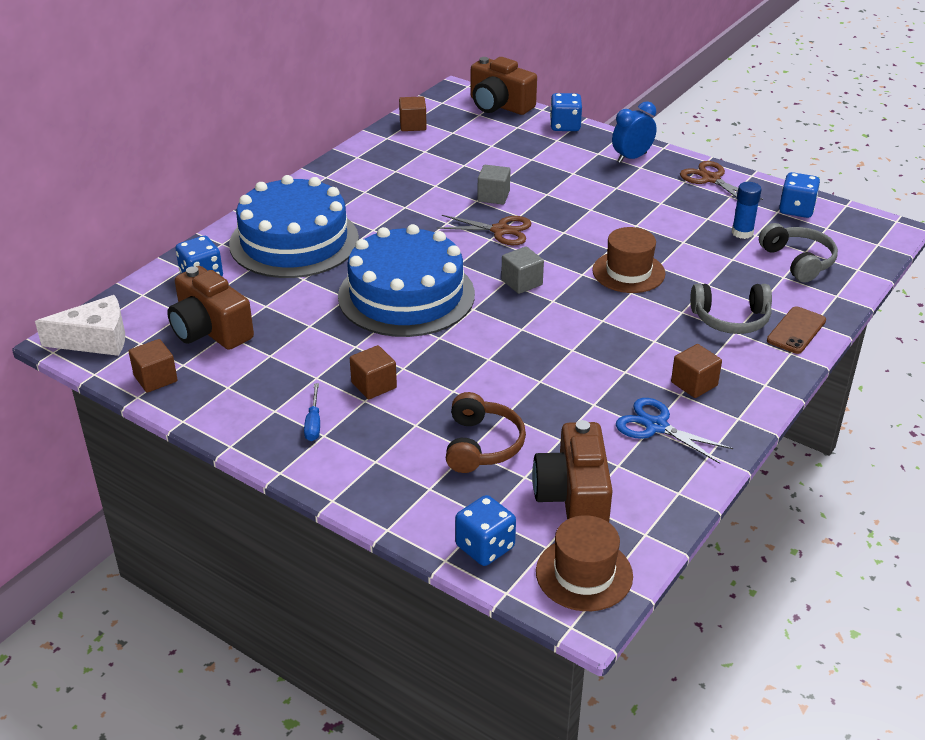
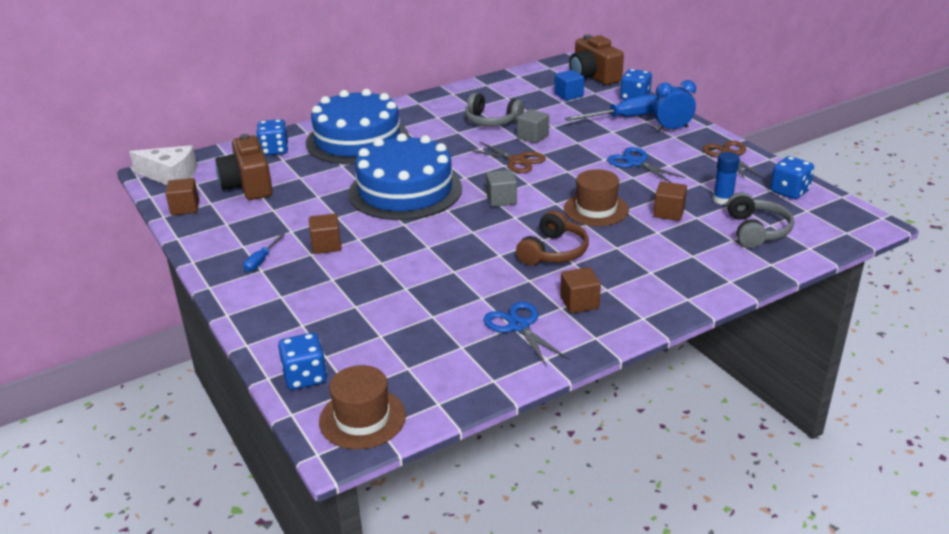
camera: 25 degrees right, 5 degrees down
(413, 125) = (513, 79): brown cube -> brown cube (669, 212)
(482, 445) = (368, 305): brown headphones -> brown headphones (554, 251)
(491, 135) = (568, 95): none -> blue cube
(571, 153) = (623, 118): none -> blue screwdriver
(573, 496) = (405, 360): brown camera -> none
(626, 207) = (635, 163): none -> blue scissors
(731, 319) = (655, 262): grey headphones -> grey headphones (491, 121)
(796, 330) = (708, 283): brown phone -> none

